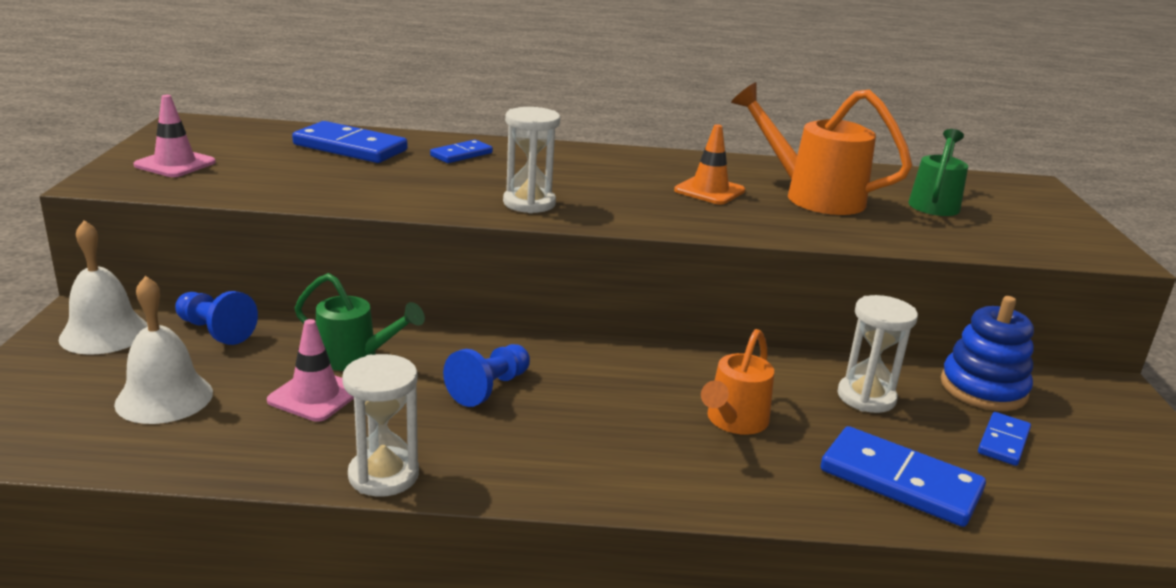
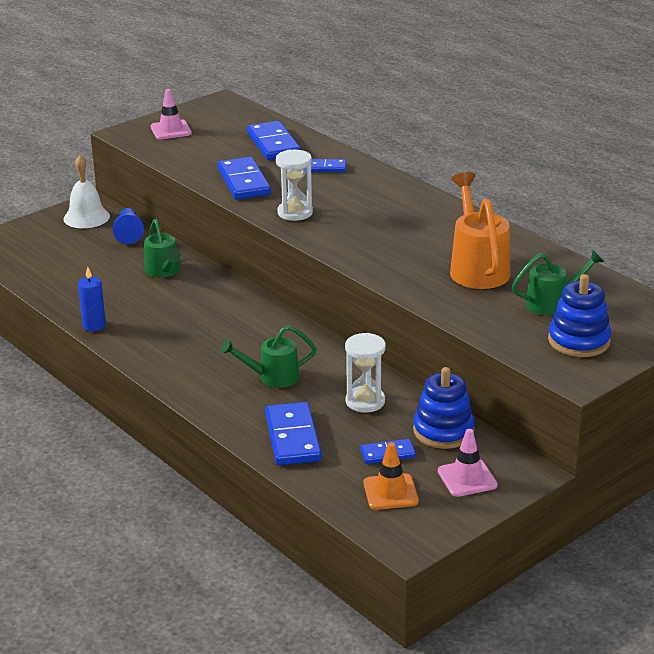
camera: 50 degrees right, 5 degrees up
(164, 398) = (68, 257): white bell -> none
(315, 396) = (121, 282): pink traffic cone -> pink traffic cone (467, 478)
(383, 475) = (94, 326): white hourglass -> blue candle
(397, 191) = (243, 182): none -> blue domino
(489, 388) = (194, 311): blue pawn -> none
(709, 191) = (418, 241): orange traffic cone -> orange traffic cone (390, 492)
(733, 421) = (272, 377): orange watering can -> green watering can
(1030, 225) = (579, 341): none -> blue stacking toy

